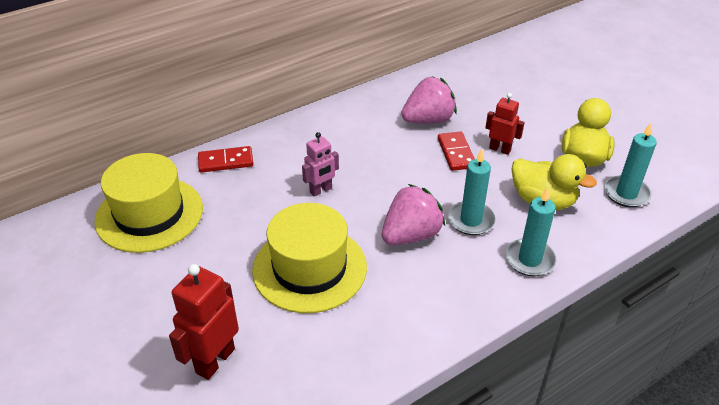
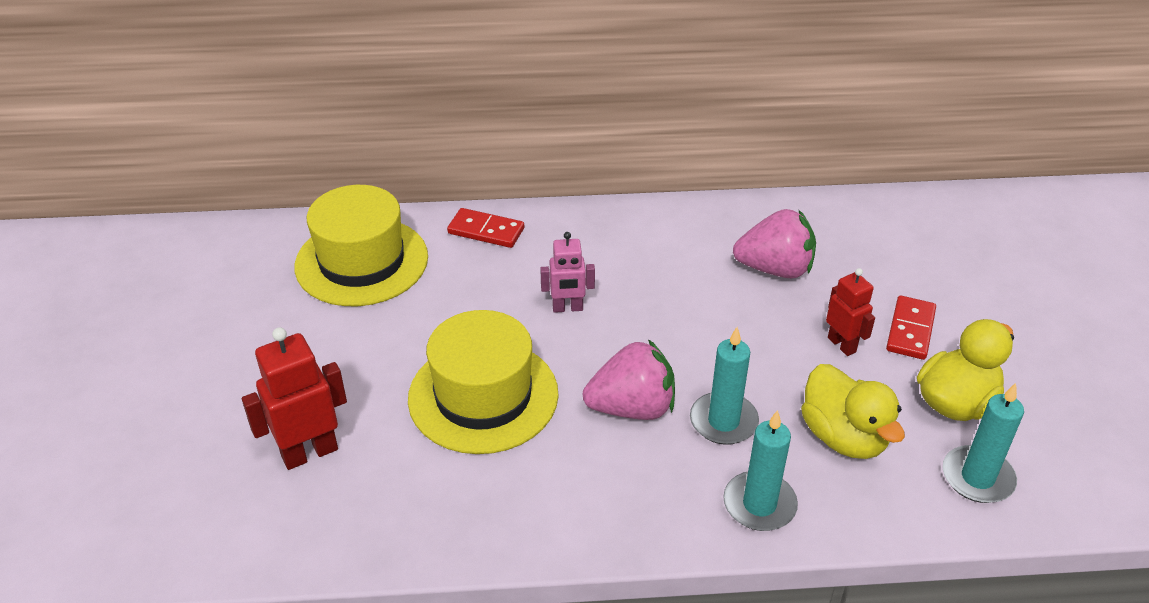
camera: 30 degrees right, 0 degrees up
(456, 153) = (776, 327): red domino -> red domino (910, 330)

